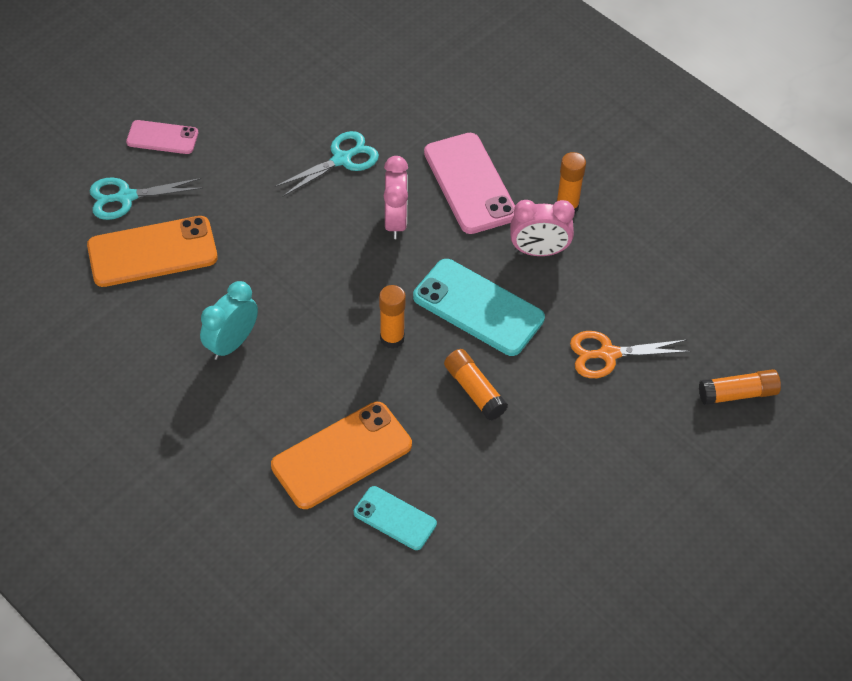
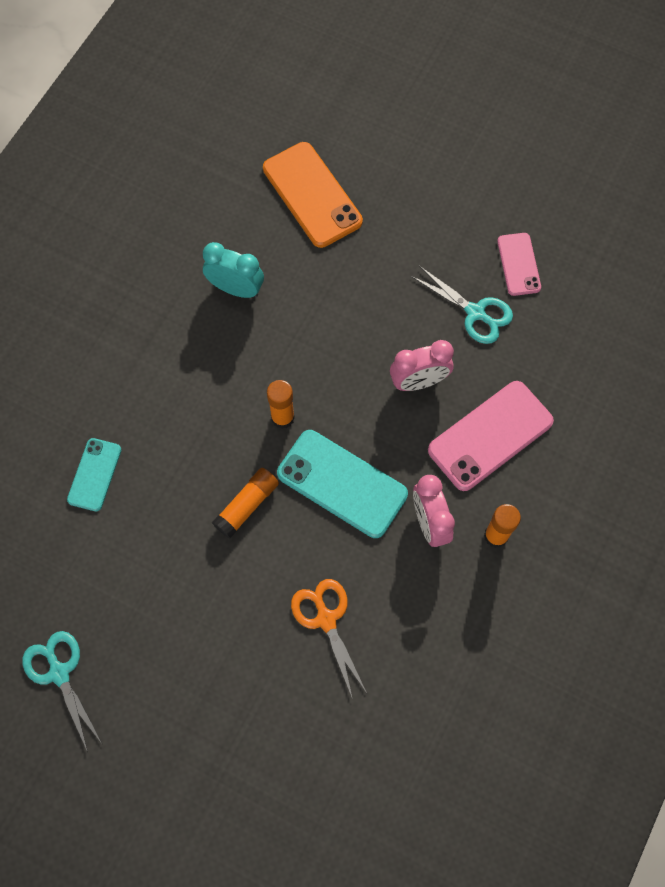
camera: 75 degrees right, 15 degrees up
(126, 197) = (364, 154): turquoise scissors -> turquoise scissors (59, 673)
(162, 137) = (442, 158): pink phone -> pink phone (518, 264)
(342, 455) = (146, 412): orange phone -> none
(478, 308) = (342, 484): turquoise phone -> turquoise phone turned 75 degrees counterclockwise
(738, 394) = (317, 759): orange glue stick -> none

